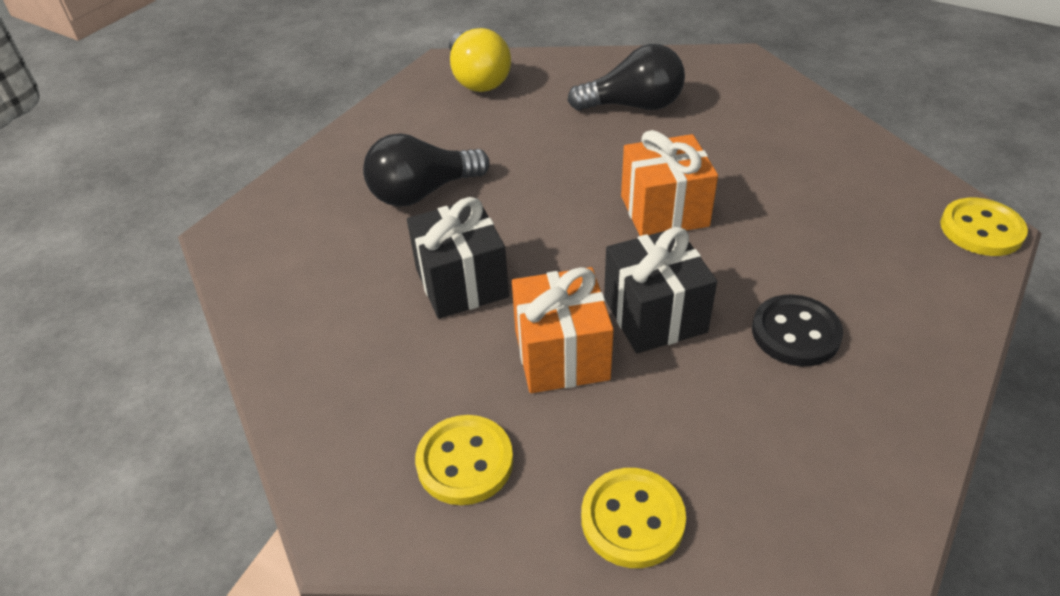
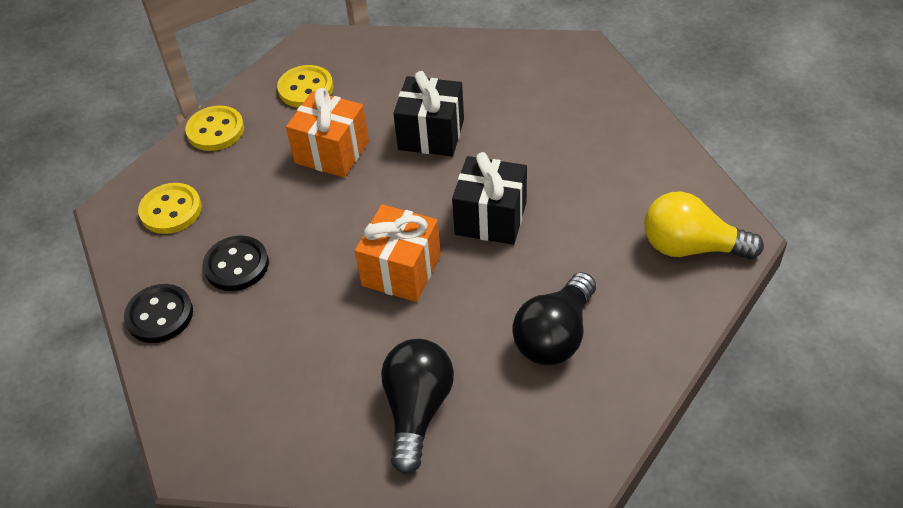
camera: 125 degrees right, 5 degrees up
(422, 192) = (544, 150): black light bulb -> black light bulb (417, 410)
(654, 315) = (317, 208): black gift -> black gift (491, 218)
(923, 354) = (159, 315): none -> black button
(981, 229) = (195, 454): yellow button -> yellow button (171, 210)

